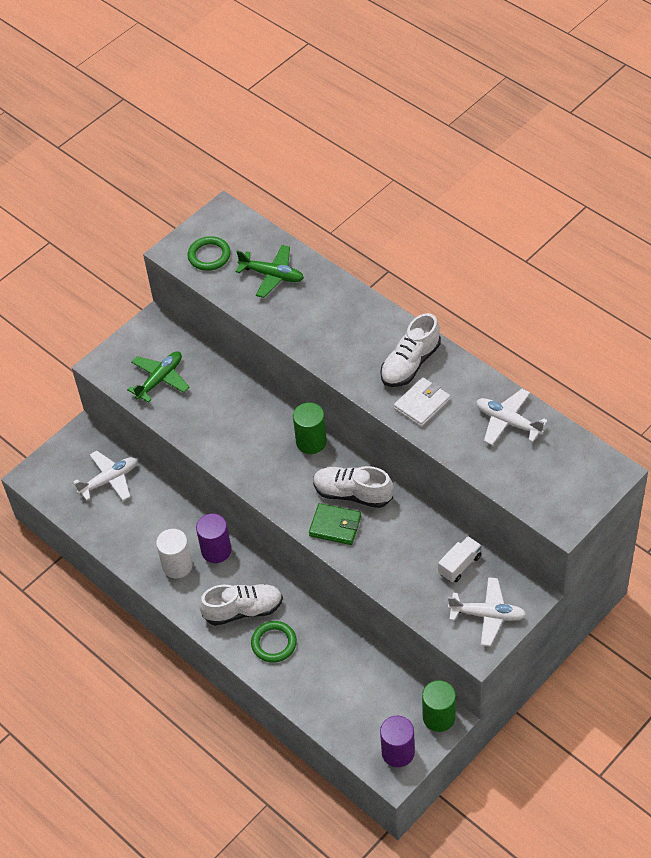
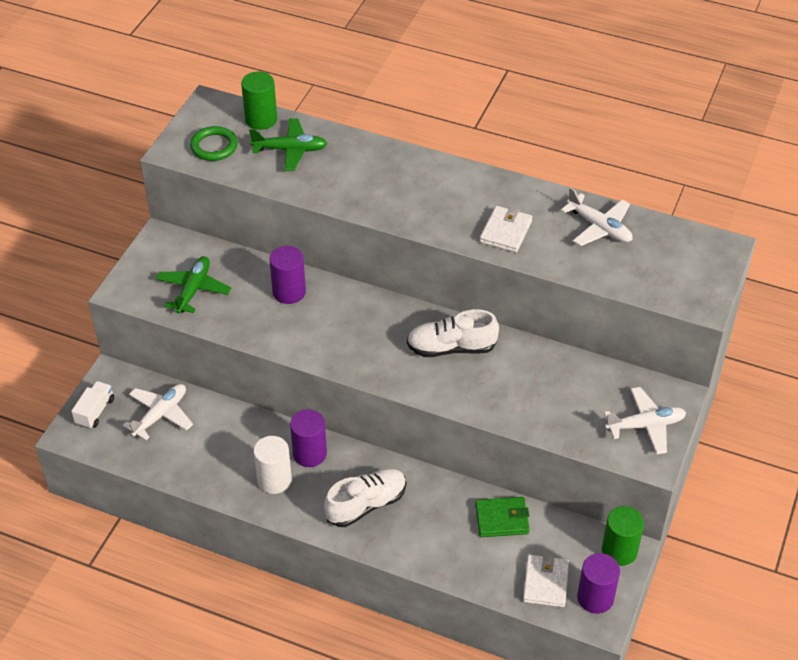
camera: 25 degrees left, 5 degrees down
(238, 403) = (289, 292): none -> purple cylinder
(274, 643) = (414, 528): green ring -> none
(311, 442) = (384, 310): green cylinder -> green cylinder (261, 119)
(335, 526) = (449, 383): green wallet -> green wallet (502, 519)
(362, 725) = (545, 583): none -> white wallet
(410, 364) = (474, 198): white shoe -> none
(459, 565) = (593, 386): white truck -> white truck (95, 411)
(508, 422) = (599, 227): white plane -> white plane turned 150 degrees counterclockwise

